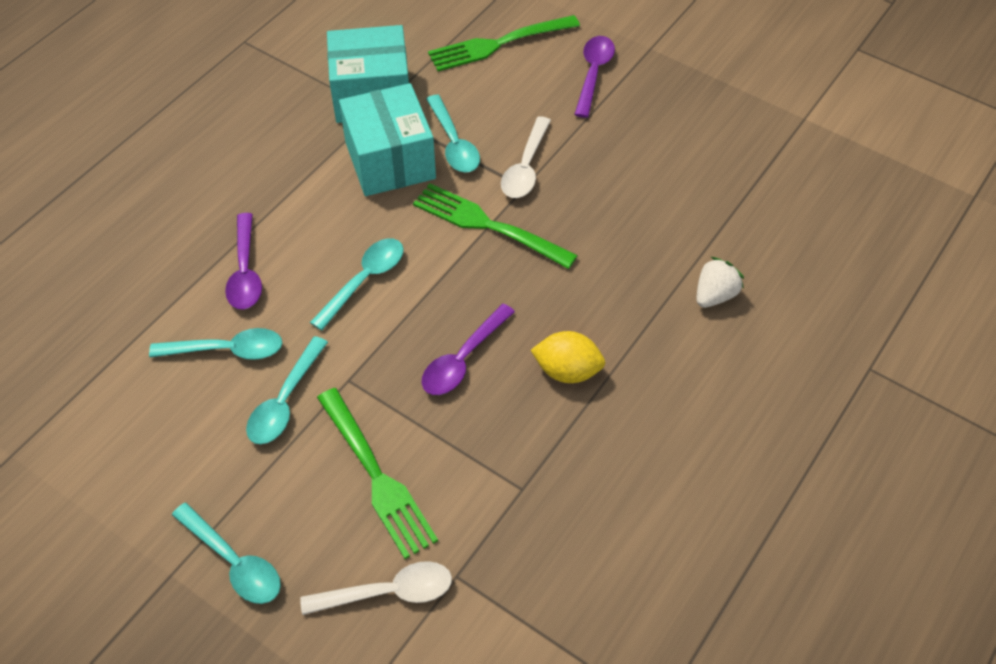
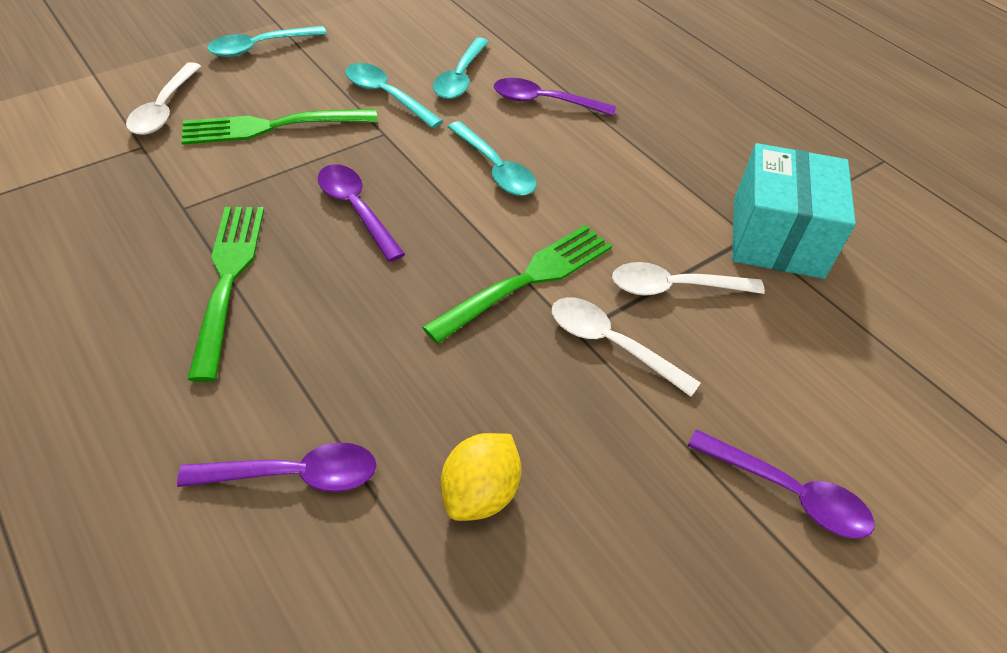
camera: 105 degrees right, 5 degrees down
(390, 160) = (661, 226): turquoise box -> none
(453, 143) = (675, 287): turquoise spoon -> white spoon
(499, 43) = (870, 392): green fork -> green fork (228, 280)
(567, 371) = (286, 282): yellow lemon -> yellow lemon (480, 493)
(714, 295) = (293, 475): white strawberry -> purple spoon

